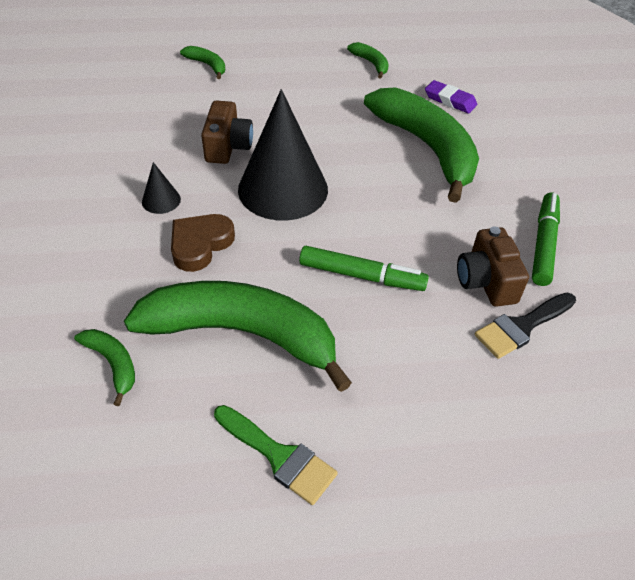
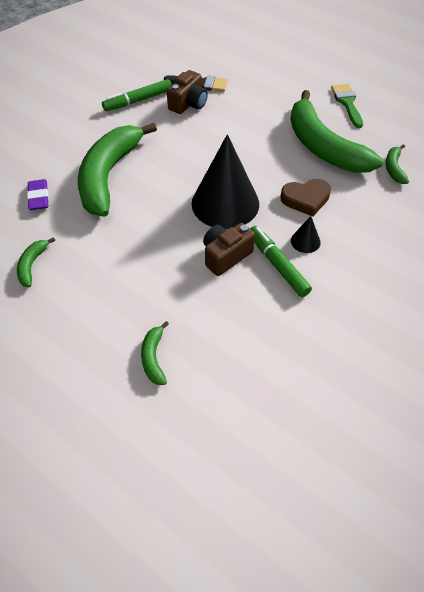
camera: 135 degrees left, 5 degrees up
(361, 276) = (240, 137): green marker -> green marker (277, 265)

